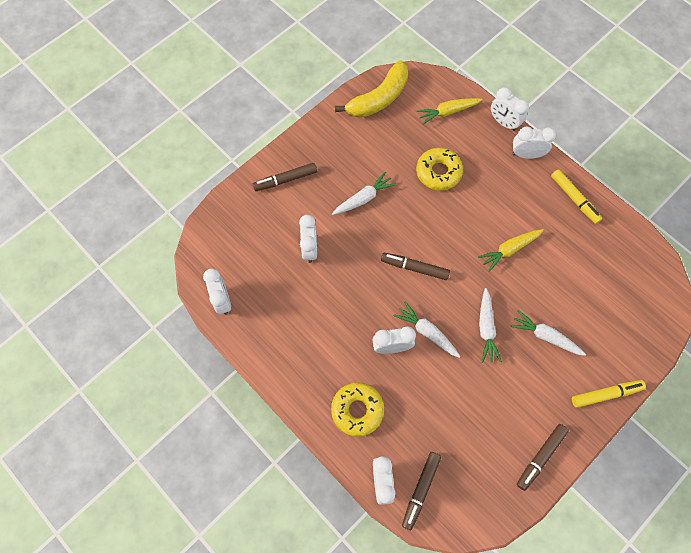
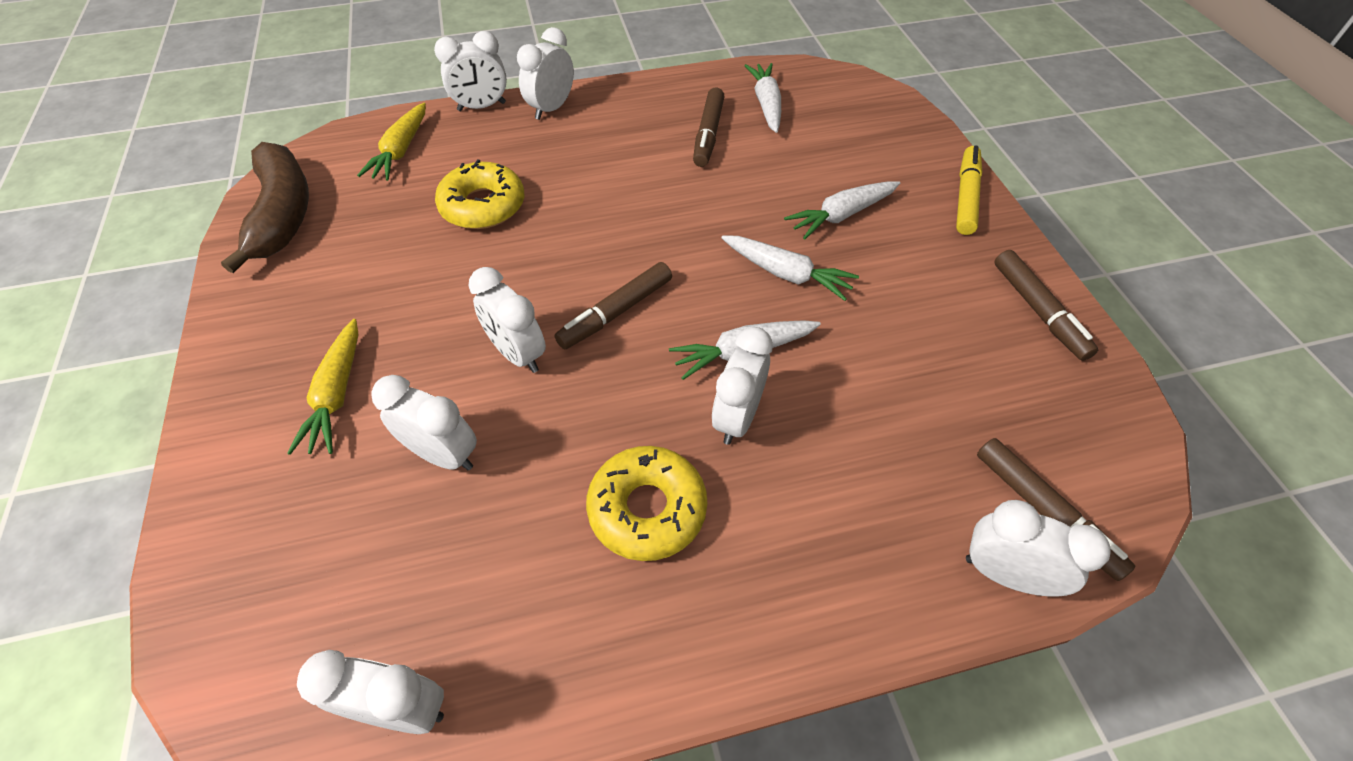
camera: 60 degrees left, 15 degrees down
(285, 180) = (267, 423): brown marker -> brown marker (708, 134)
(357, 410) = (833, 543): yellow donut -> yellow donut (647, 509)
(363, 198) = (429, 320): white carrot -> white carrot (766, 104)
(369, 243) = (518, 354): none -> white clock
(378, 98) = (282, 214): yellow banana -> brown banana
(509, 250) = (678, 189): yellow carrot -> yellow carrot (337, 394)
(574, 199) = (657, 97): yellow marker -> none

